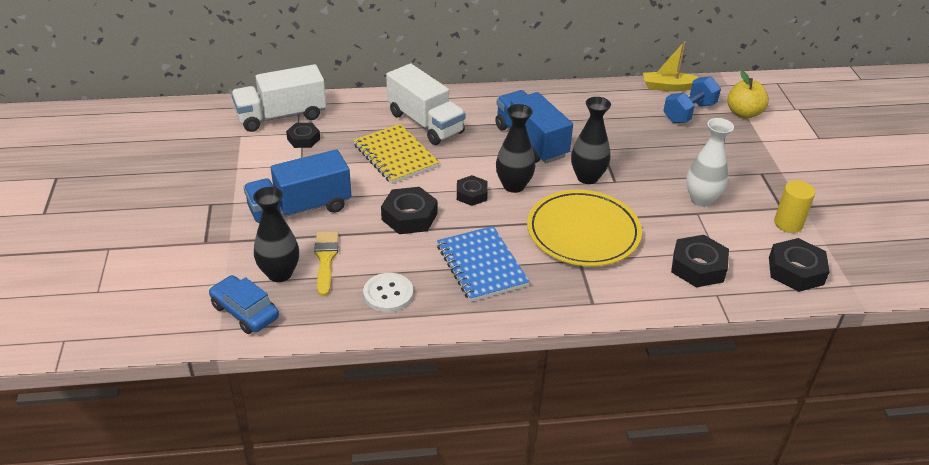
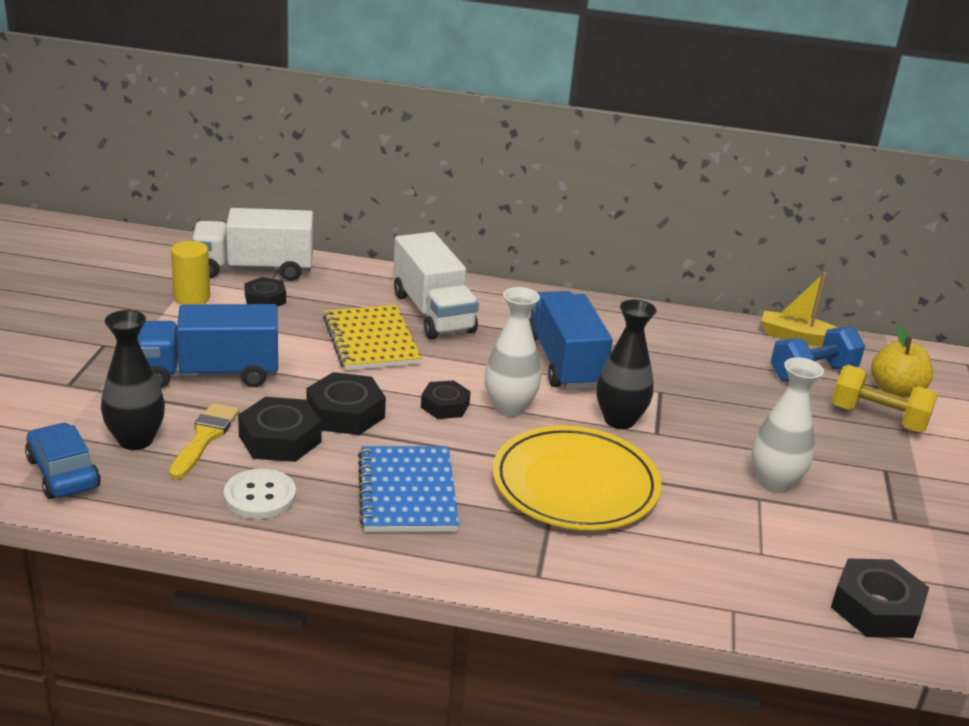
camera: 15 degrees right, 10 degrees down
(513, 185) = (509, 408): black vase -> white vase
(698, 267) = (723, 567): black nut -> black nut (280, 439)
(742, 137) = (878, 418): none -> yellow dumbbell
(788, 223) = (895, 543): yellow cylinder -> yellow cylinder (192, 297)

